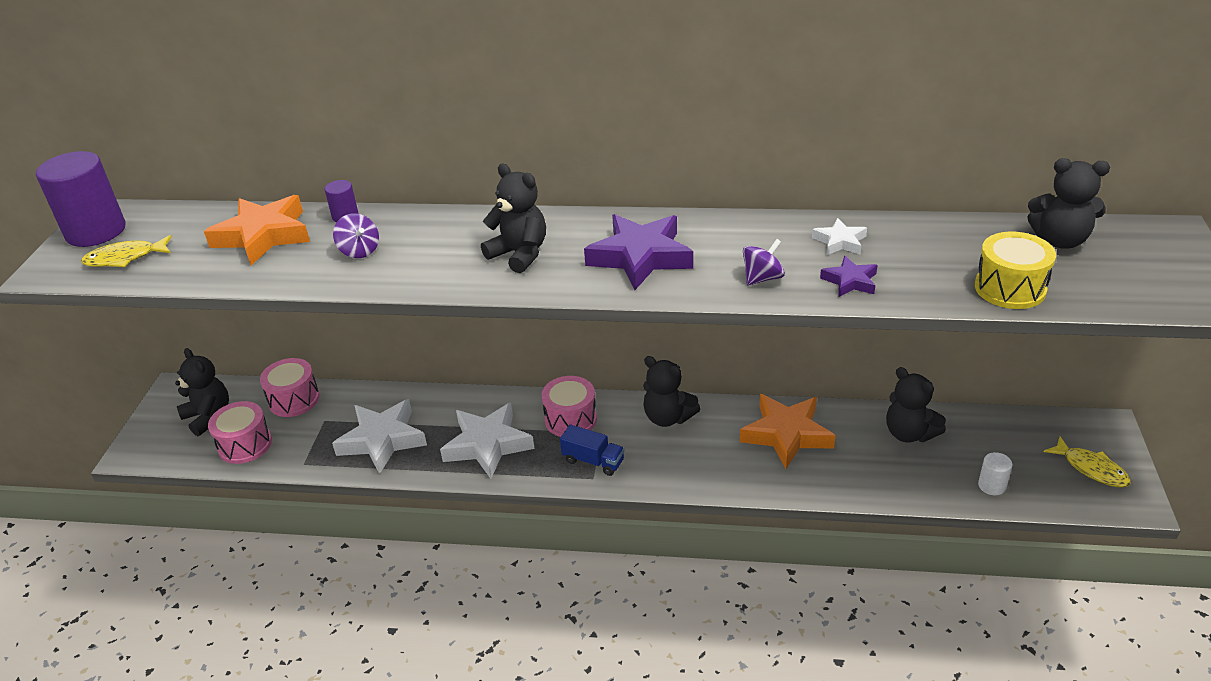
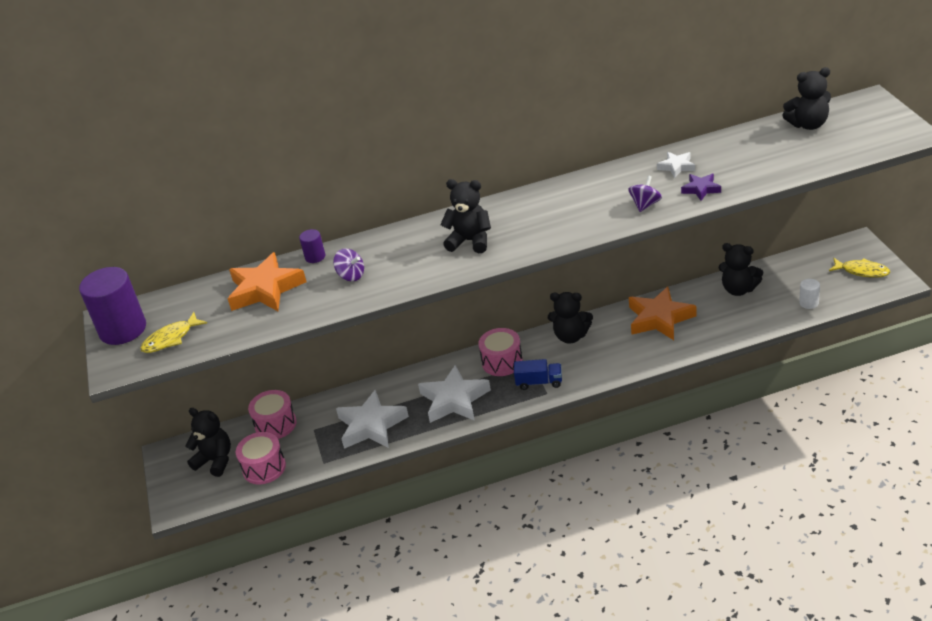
camera: 20 degrees left, 0 degrees up
(640, 257) = (555, 217): purple star -> none
(1010, 288) = (798, 163): yellow drum -> none

